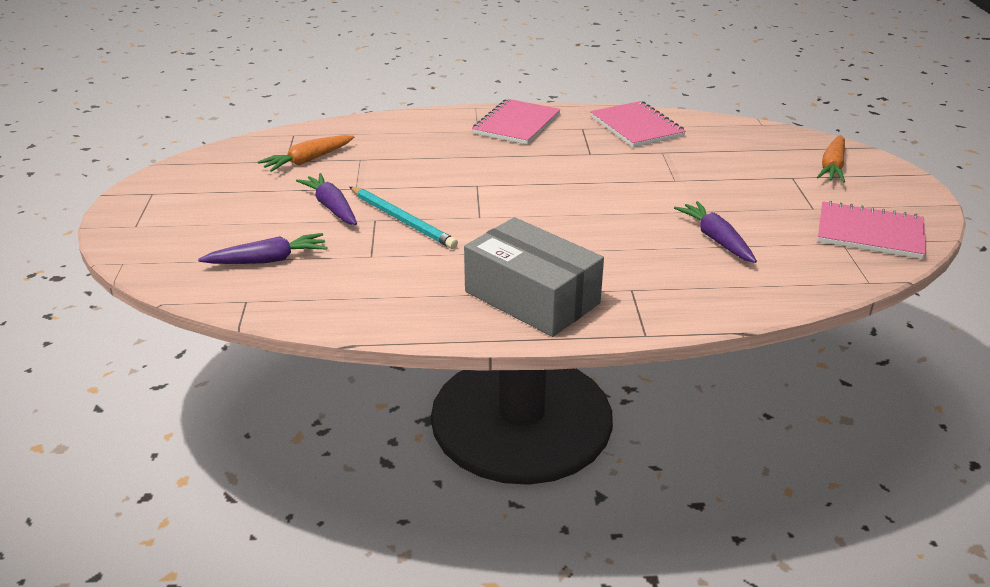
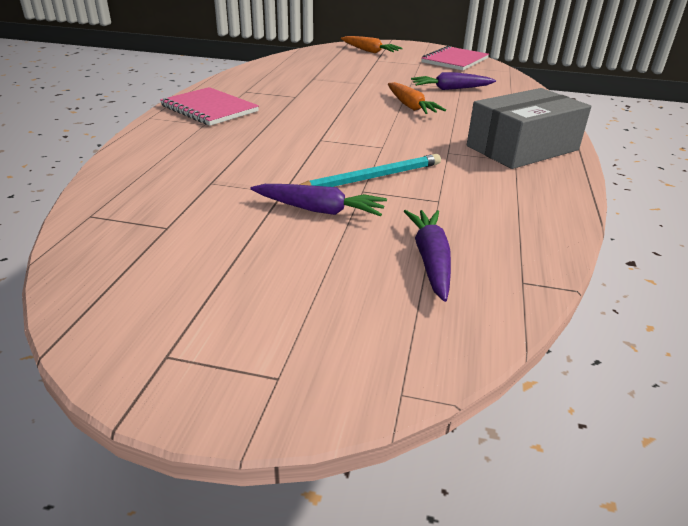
camera: 75 degrees left, 0 degrees up
(308, 160) = (182, 212): orange carrot -> orange carrot (410, 106)
(331, 207) = (319, 210): purple carrot -> purple carrot turned 150 degrees counterclockwise
(636, 127) = (262, 77): pink notebook -> none

